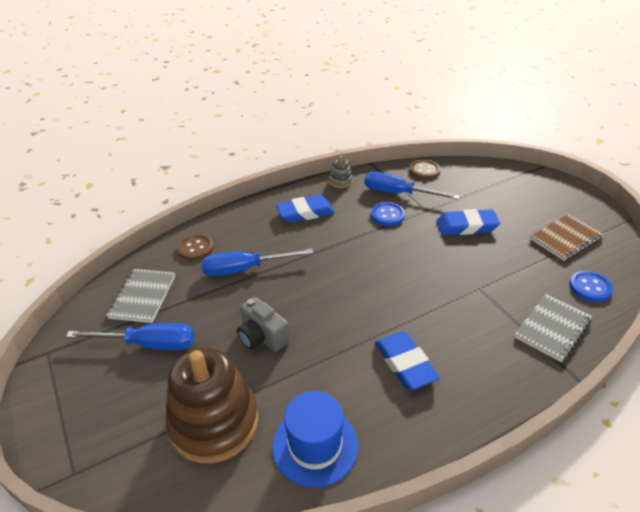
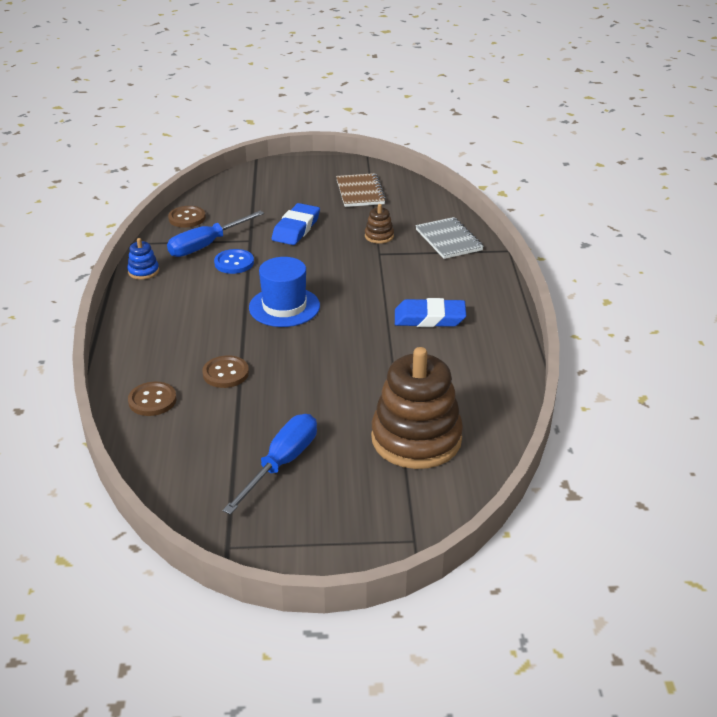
camera: 65 degrees left, 5 degrees down
(143, 297) = (200, 456): grey notebook -> none
(245, 269) = (225, 373): blue screwdriver -> brown button
(262, 337) = (335, 386): grey camera -> none
(305, 212) = (172, 309): blue eraser -> none
(315, 445) = (477, 388): blue hat -> blue hat (284, 307)
(340, 181) = (143, 271): grey stacking toy -> blue stacking toy
(507, 278) = (379, 236): none -> brown stacking toy
(590, 287) = (422, 207): blue button -> none

